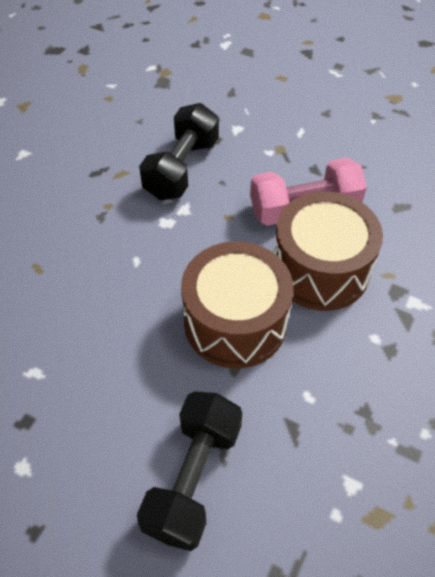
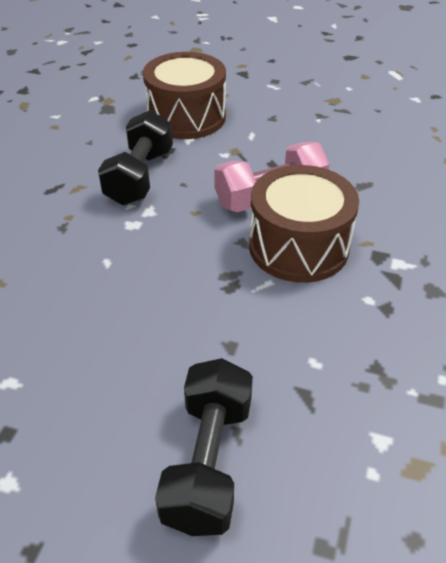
camera: 10 degrees left, 10 degrees down
(235, 322) = (222, 304): brown drum -> brown drum (186, 117)

